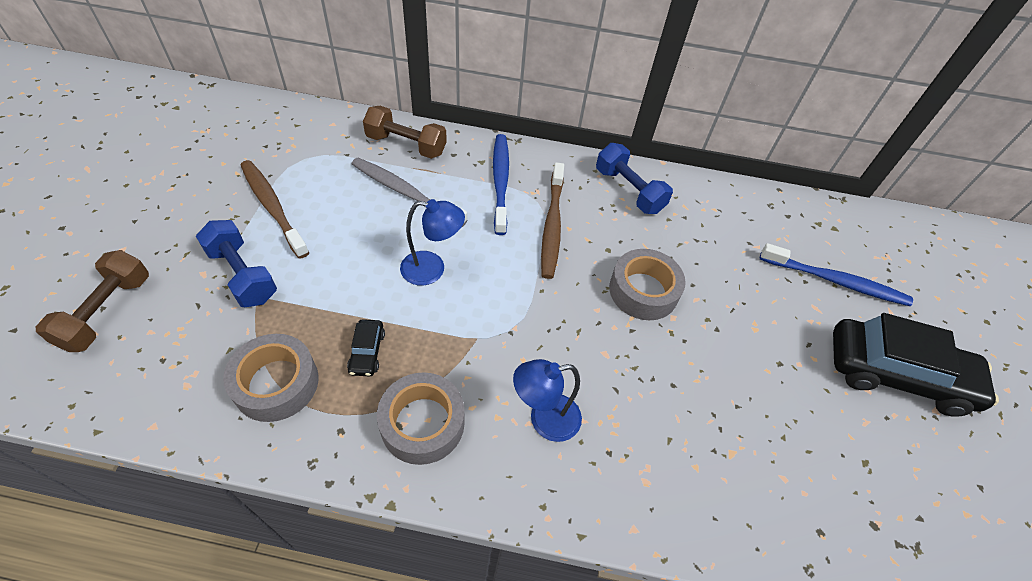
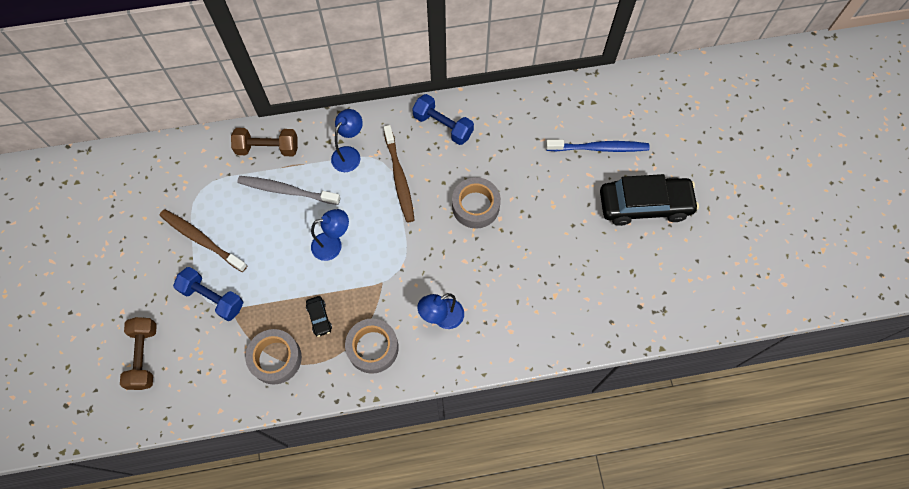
camera: 15 degrees left, 15 degrees up
(500, 181) = (349, 154): blue toothbrush -> blue lamp

